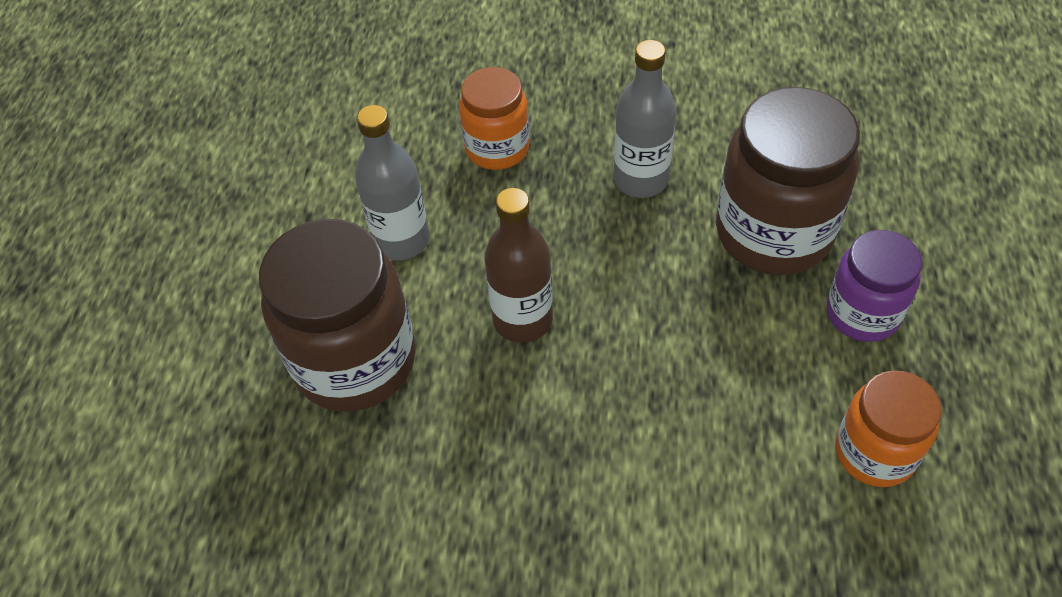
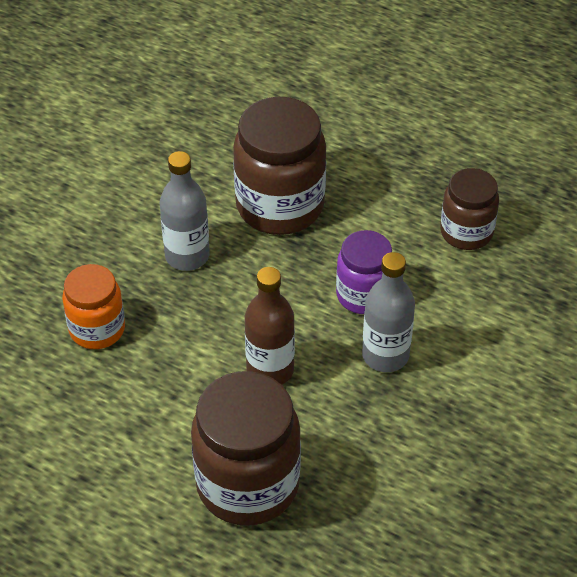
camera: 70 degrees left, 5 degrees down
(402, 240) = (150, 420): grey bottle -> grey bottle (385, 355)
(862, 313) = (368, 192): purple jar -> purple jar (363, 295)
(874, 452) = (466, 232): orange jar -> brown jar

